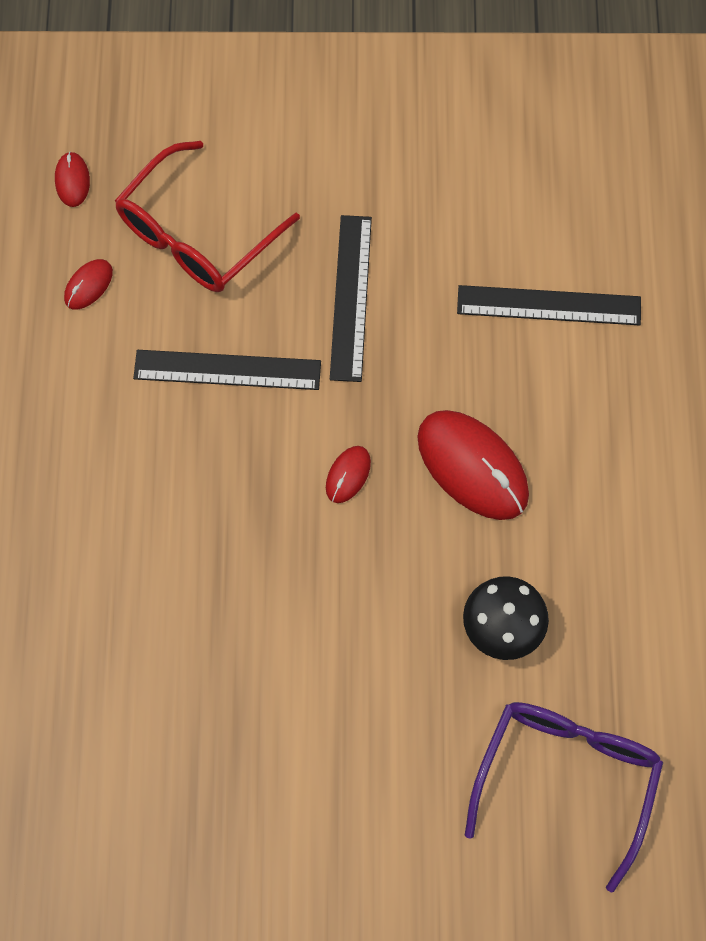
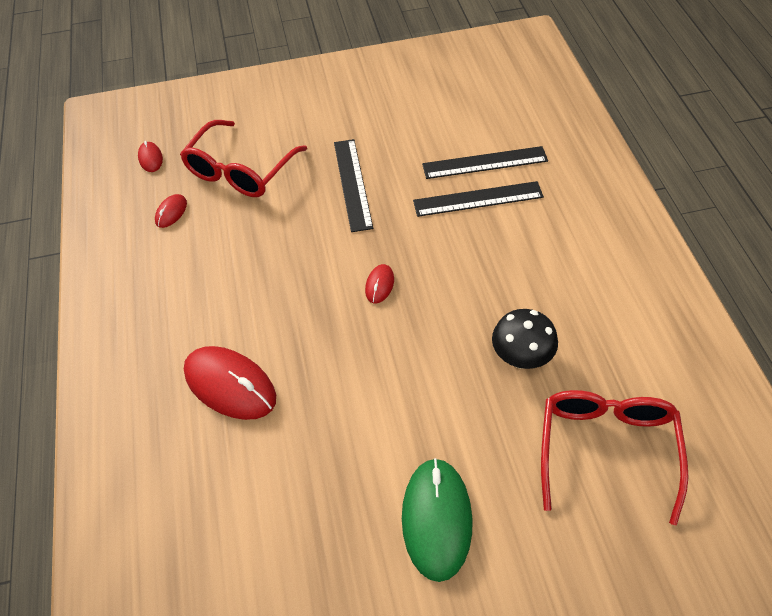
camera: 10 degrees left, 15 degrees down
(227, 369) = (278, 240): black ruler -> black ruler (478, 199)
(336, 814) = (436, 519): none -> green mouse
(472, 466) = (465, 262): red mouse -> red mouse (230, 385)
(566, 778) = (606, 449): purple glasses -> red glasses

